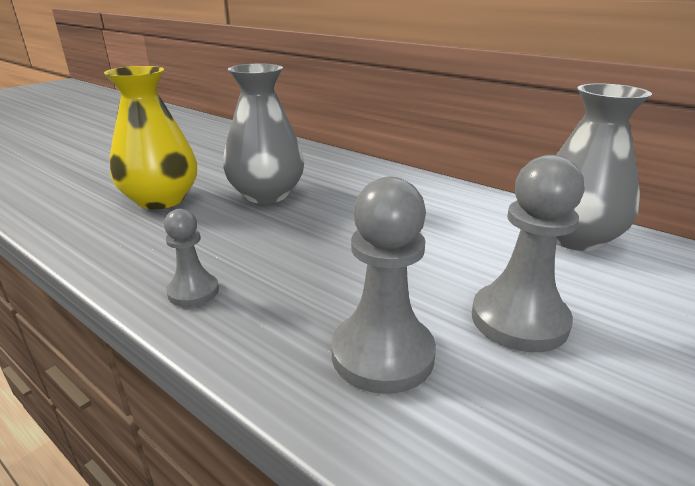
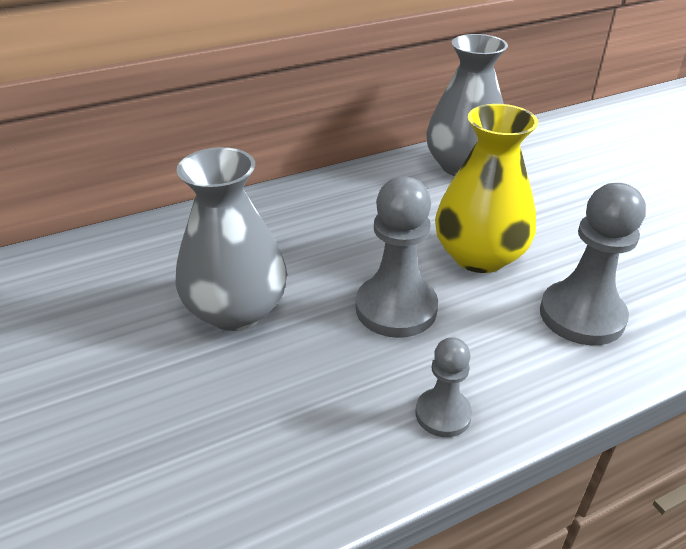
camera: 65 degrees left, 10 degrees up
(161, 200) = (166, 417): yellow vase -> yellow vase (479, 256)
(519, 320) = (560, 238): grey pawn -> grey pawn (396, 308)

